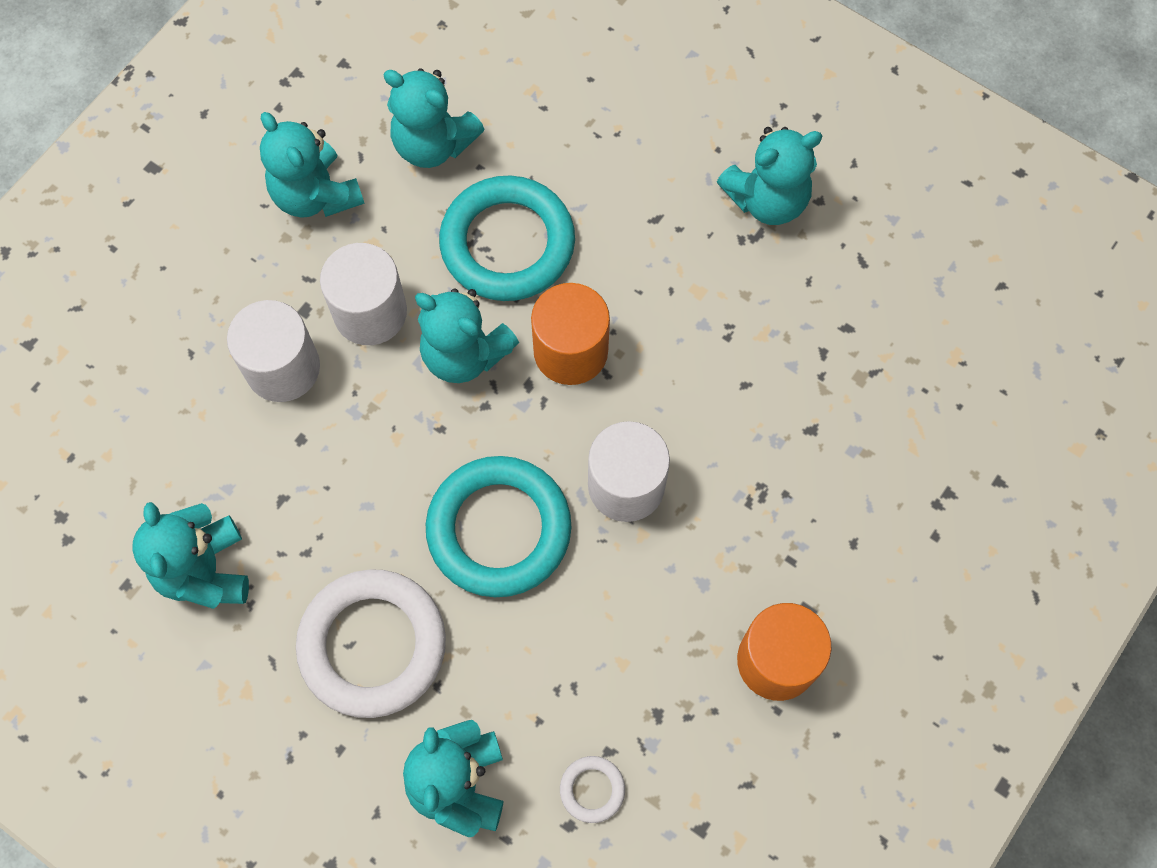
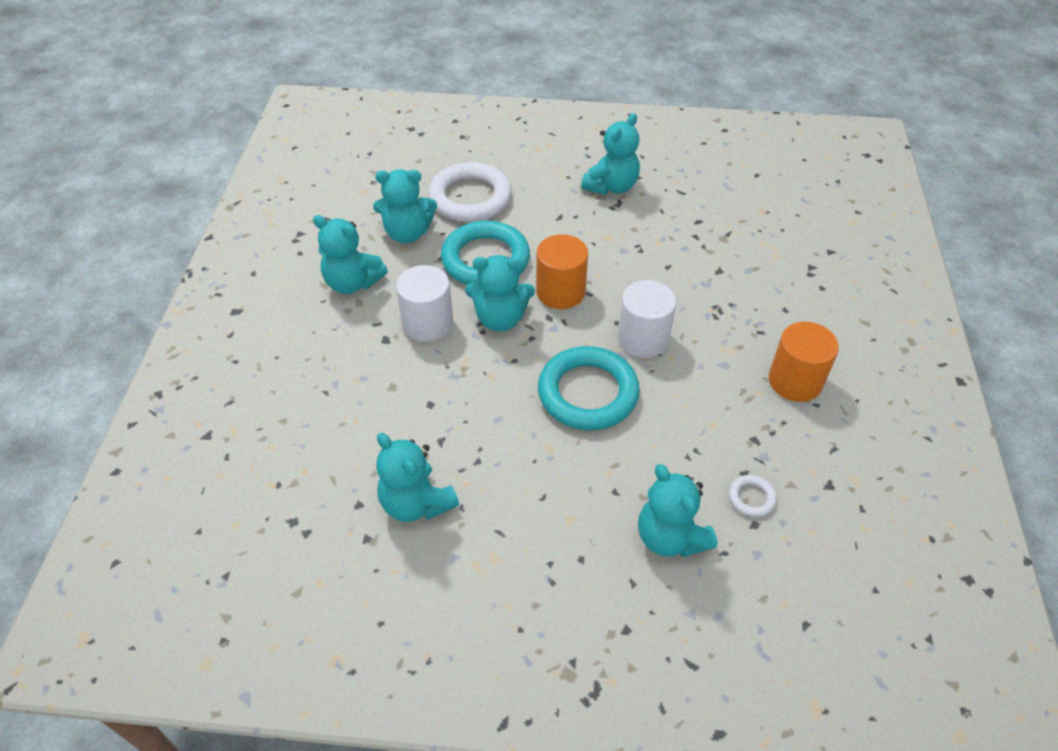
camera: 30 degrees left, 20 degrees down
(283, 368) = (392, 373): white cylinder -> none
(372, 645) = (558, 490): white ring -> white ring (470, 198)

